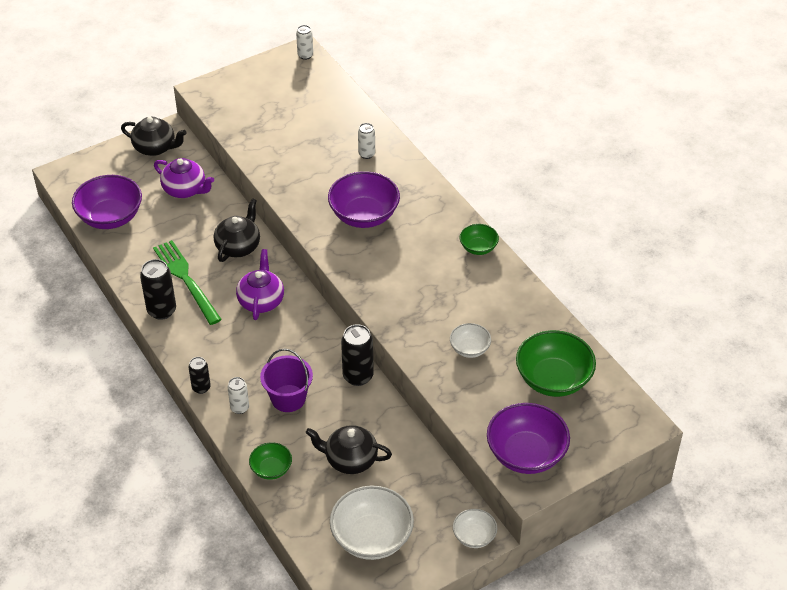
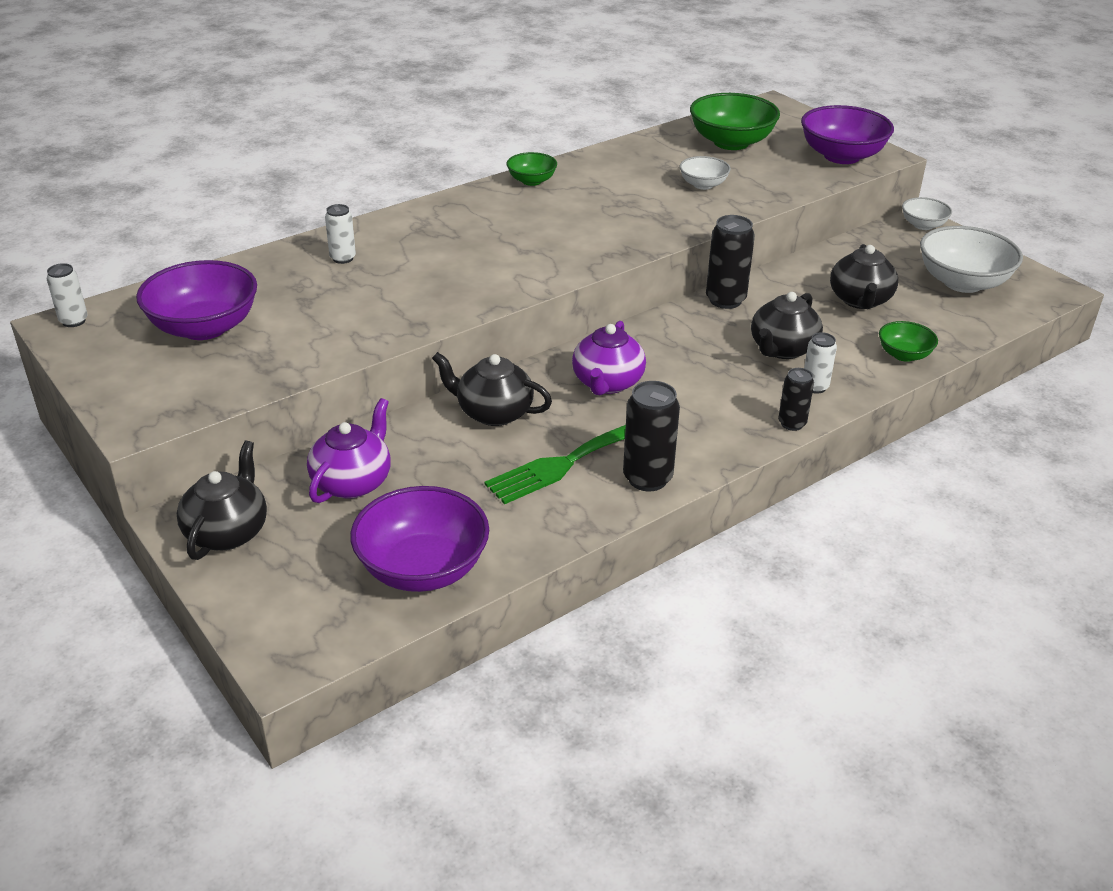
camera: 95 degrees left, 10 degrees down
(261, 301) = (607, 383): purple teapot -> purple teapot turned 75 degrees counterclockwise
(288, 398) = (782, 349): purple bucket -> black teapot
(364, 215) = (476, 256): purple bowl -> purple bowl (204, 327)

